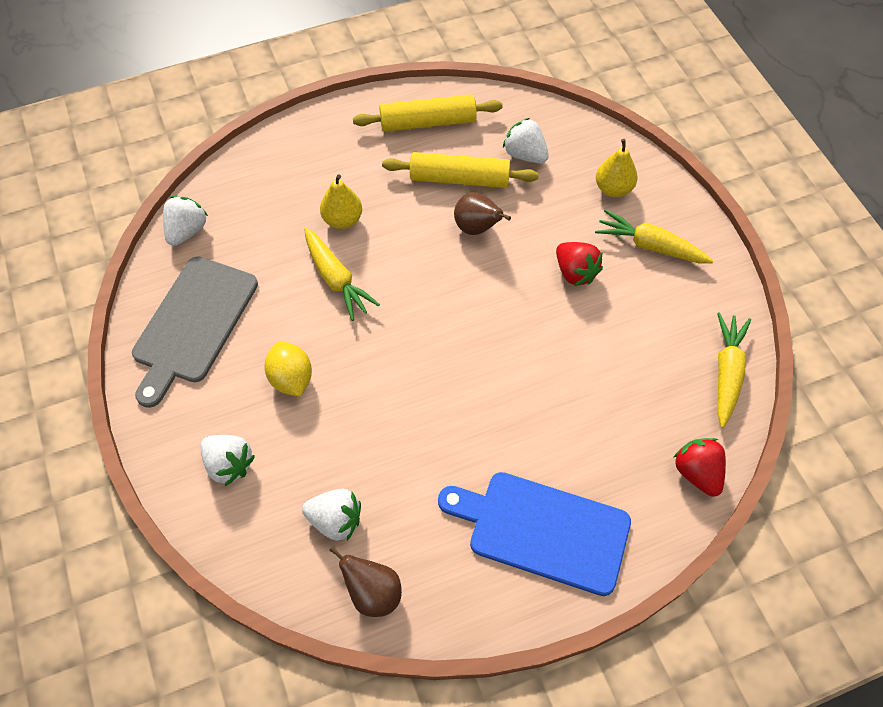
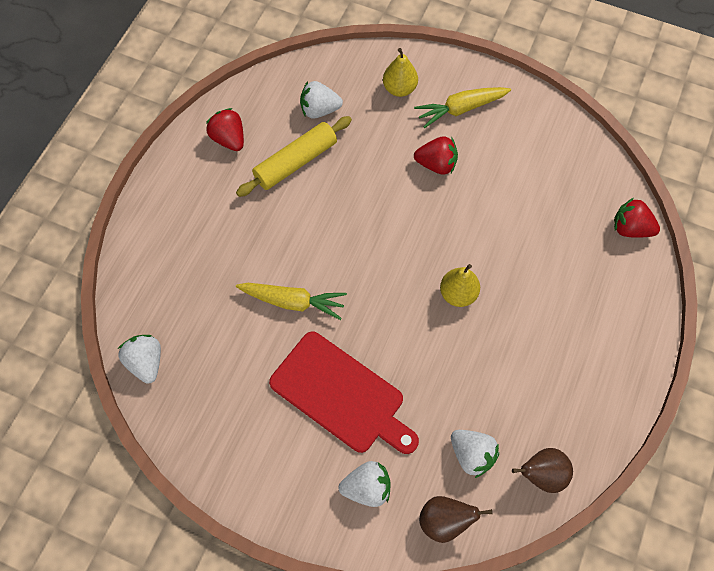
camera: 45 degrees left, 5 degrees up
(193, 324) = (231, 422): grey cutting board -> none
(291, 379) = (341, 395): yellow lemon -> red cutting board
(335, 520) = (472, 455): white strawberry -> white strawberry turned 75 degrees clockwise
(342, 220) = (249, 257): yellow pear -> yellow pear (458, 294)
(428, 122) = (229, 139): yellow rolling pin -> red strawberry
(477, 228) = (345, 187): brown pear -> brown pear (444, 521)
(542, 530) = (589, 342): blue cutting board -> none
(727, 373) = (584, 153): yellow carrot -> none

